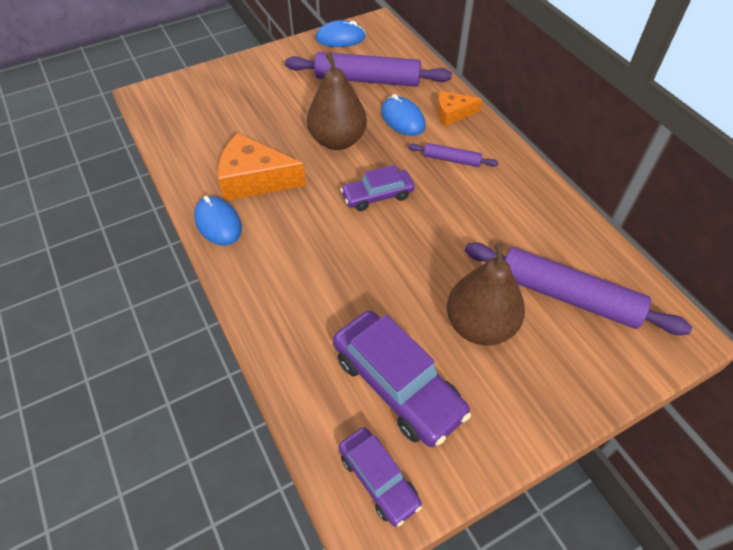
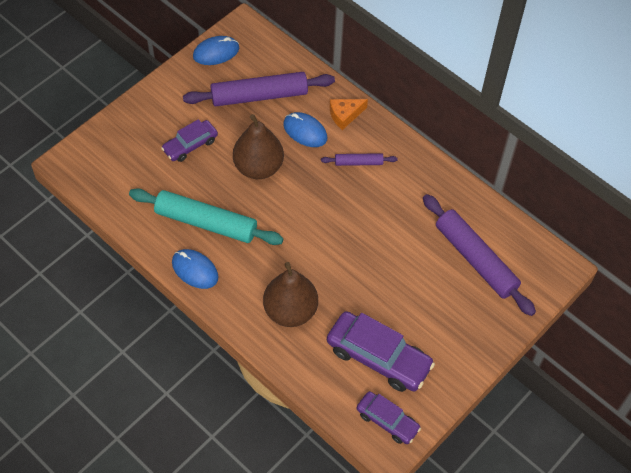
camera: 20 degrees left, 5 degrees up
(255, 179) = (206, 223): orange cheese -> turquoise rolling pin
(377, 195) = (311, 212): purple car -> purple car (190, 145)
(480, 325) = (421, 299): brown pear -> brown pear (290, 311)
(567, 296) = (476, 259): purple rolling pin -> purple rolling pin turned 45 degrees clockwise

